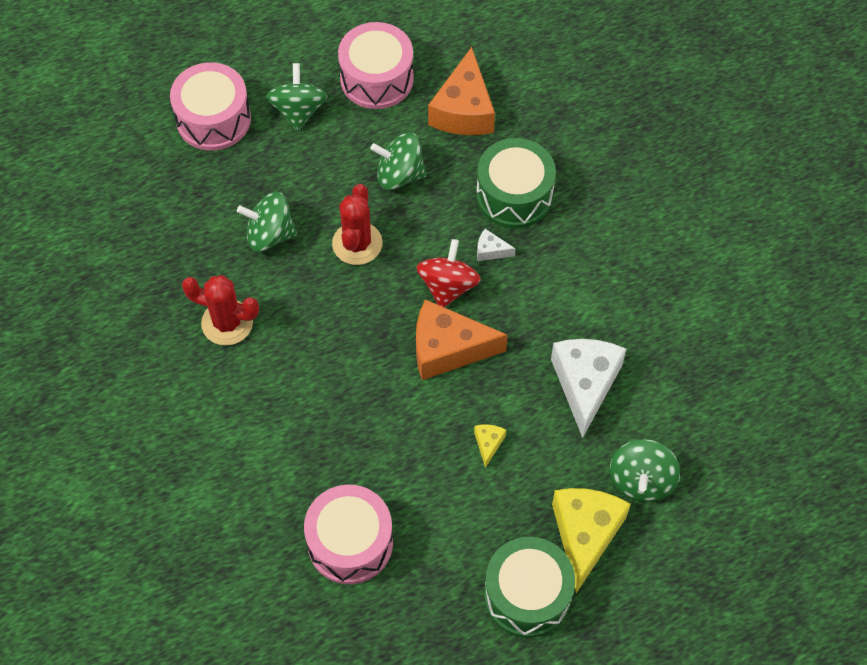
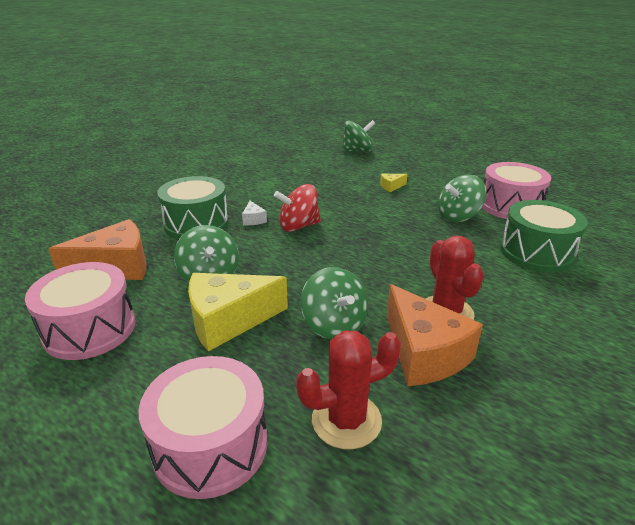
camera: 120 degrees left, 30 degrees down
(298, 111) = (160, 369): green spinning top -> green spinning top (458, 216)
(357, 243) = (298, 274): red cactus -> red cactus (346, 420)
(448, 349) = (346, 213): orange cheese -> orange cheese (424, 353)
(527, 595) = (453, 160): green drum -> green drum (536, 252)
(585, 384) = (320, 172): white cheese -> none
(585, 535) = (403, 156): yellow cheese -> yellow cheese (228, 320)

